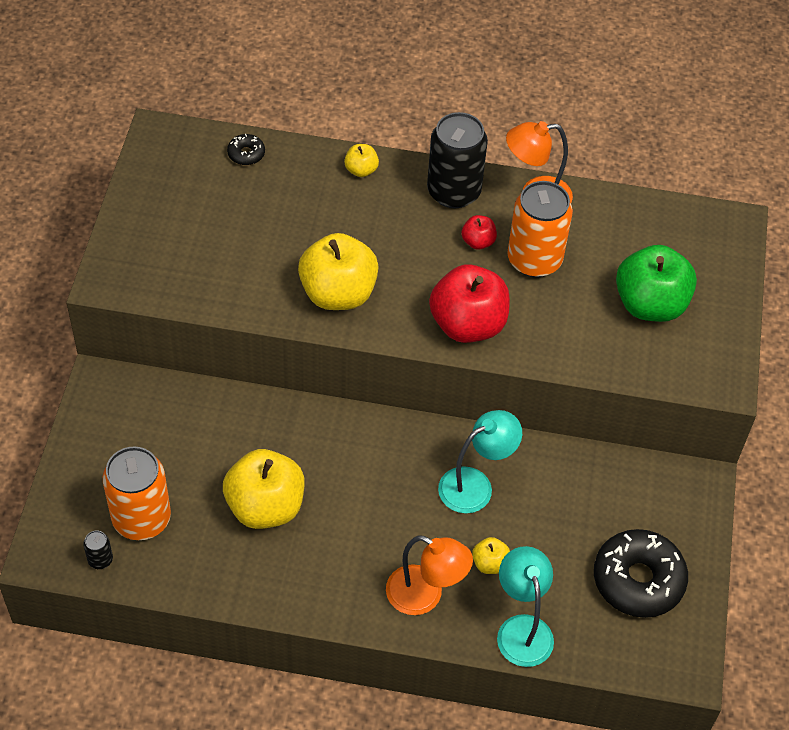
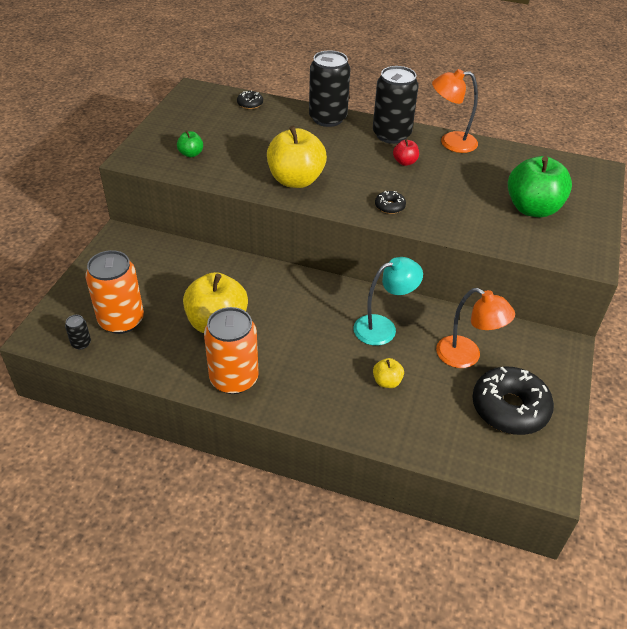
camera: 10 degrees right, 10 degrees down
(186, 262) = (191, 154): none -> green apple
(361, 170) = (327, 118): yellow apple -> black can
(425, 596) = (330, 398): orange lamp -> orange lamp (466, 356)
(467, 324) = (389, 206): red apple -> black donut
(522, 629) = (407, 432): turquoise lamp -> none
(534, 260) = (445, 175): orange can -> orange can (234, 379)

